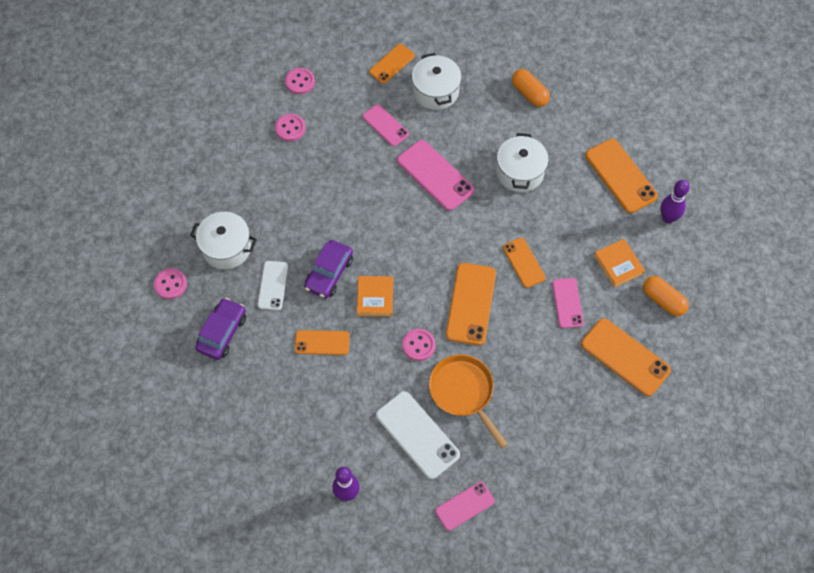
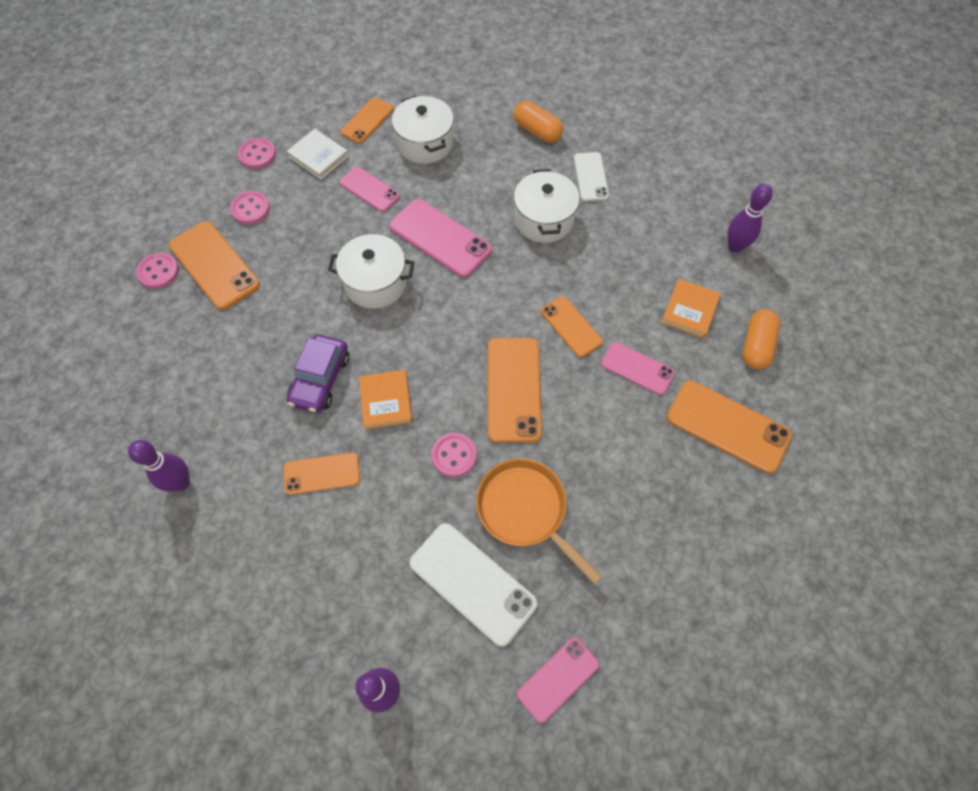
camera: 10 degrees left, 0 degrees up
(171, 284) = (105, 428): pink button -> pink button (158, 272)
(222, 332) = (181, 482): purple car -> purple bowling pin
(226, 248) = (179, 367): white pot -> white pot (375, 283)
(273, 285) = (246, 407): white phone -> white phone (590, 177)
(348, 90) = (318, 156): none -> white book
(567, 303) = (637, 368): pink phone -> pink phone turned 45 degrees counterclockwise
(618, 264) = (689, 310): orange book -> orange book turned 60 degrees clockwise
(620, 176) = (666, 206): orange phone -> orange phone (214, 265)
(663, 300) = (756, 346): orange capsule -> orange capsule turned 75 degrees clockwise

